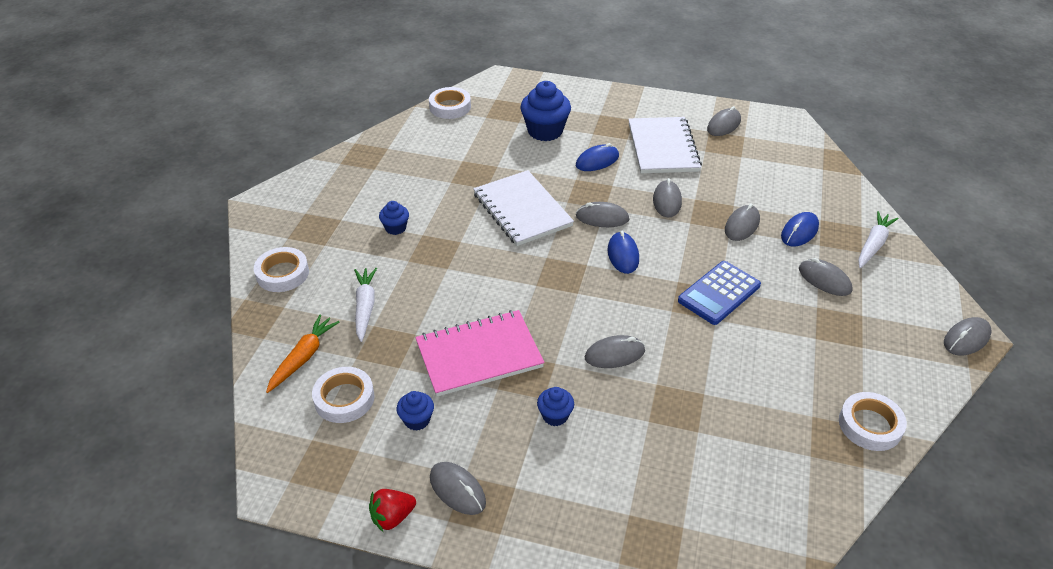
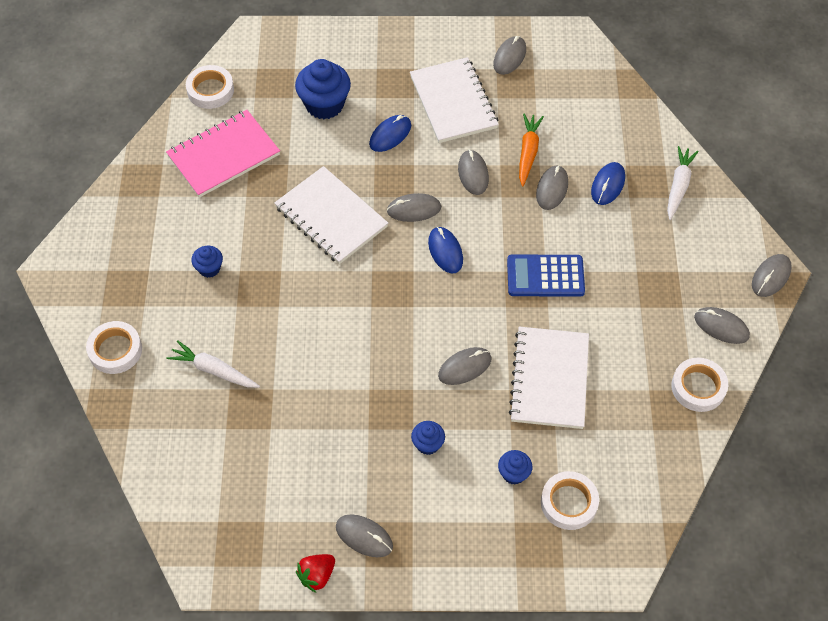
camera: 15 degrees left, 15 degrees up
(303, 357) = (176, 440): orange carrot -> orange carrot (528, 152)
(344, 398) = (231, 473): white tape -> white tape (569, 503)
(365, 307) = (214, 370): white carrot -> white carrot turned 45 degrees counterclockwise
(417, 420) = (306, 479): blue cupcake -> blue cupcake (513, 473)
(479, 355) = (340, 397): pink notebook -> pink notebook (223, 155)
(702, 383) = (549, 379): none -> white notebook
(719, 293) = (545, 276): blue calculator -> blue calculator turned 60 degrees clockwise
(824, 280) = (639, 238): grey mouse -> grey mouse (721, 327)

